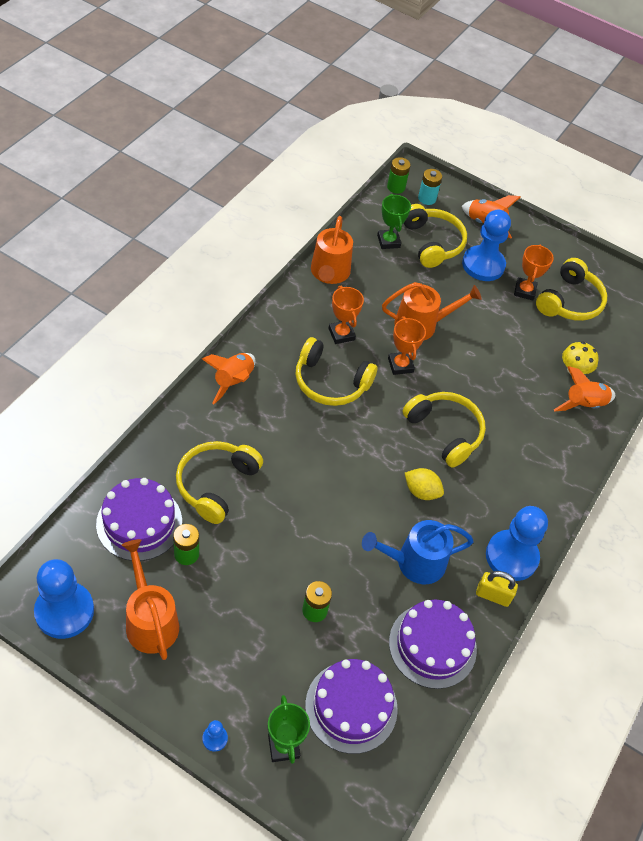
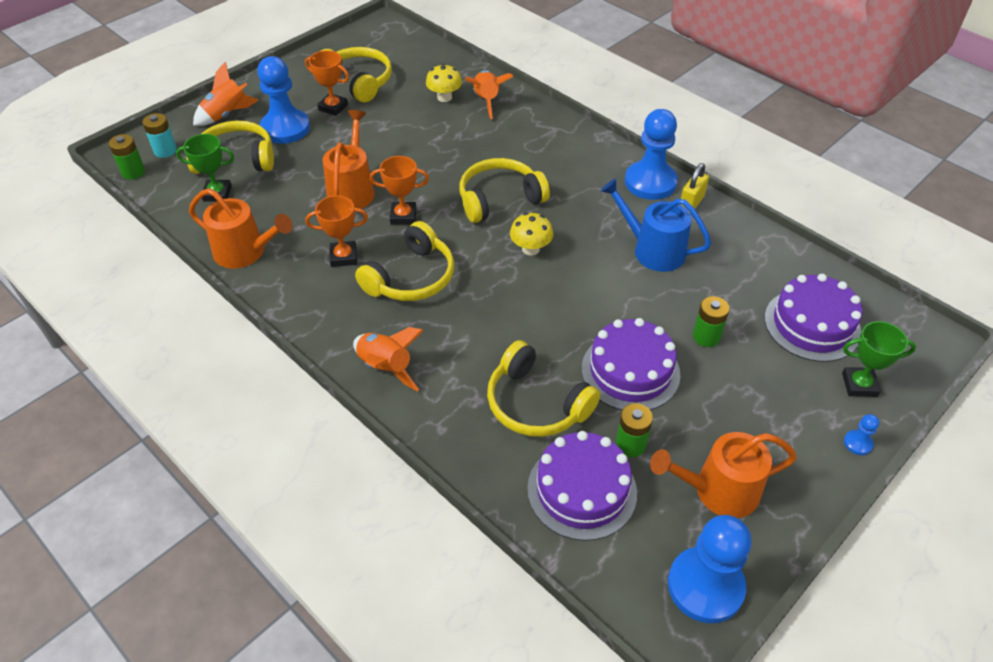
camera: 70 degrees left, 5 degrees down
(387, 463) = (530, 249): none -> yellow mushroom
(414, 562) = (653, 250): blue watering can -> blue watering can turned 120 degrees clockwise
(421, 491) = (570, 230): yellow lemon -> none
(432, 645) = (744, 254): purple cake -> purple cake (630, 371)

